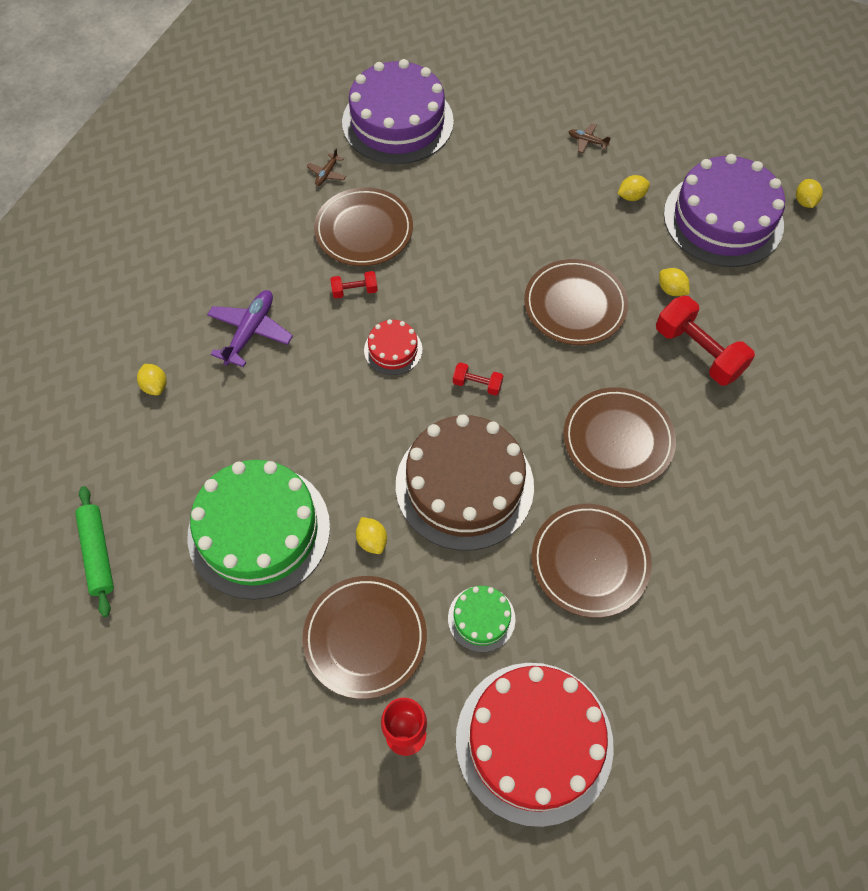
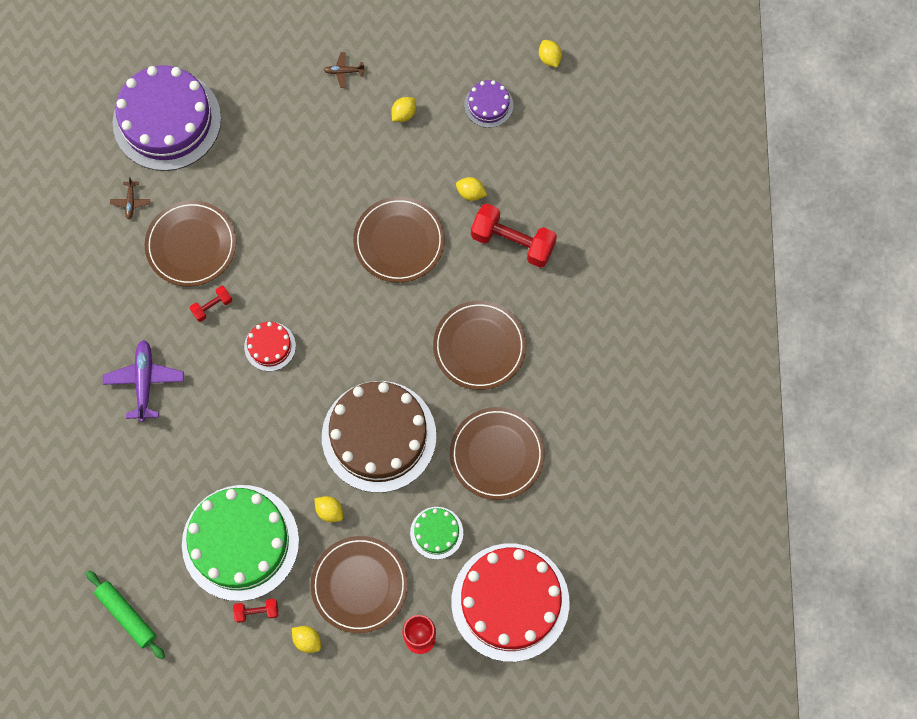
camera: 25 degrees left, 10 degrees up
(155, 386) = (93, 463): yellow lemon -> yellow lemon (307, 640)
(477, 384) = (351, 347): red dumbbell -> red dumbbell (257, 612)
(723, 219) = (488, 105): purple cake -> purple cake, size x0.46

